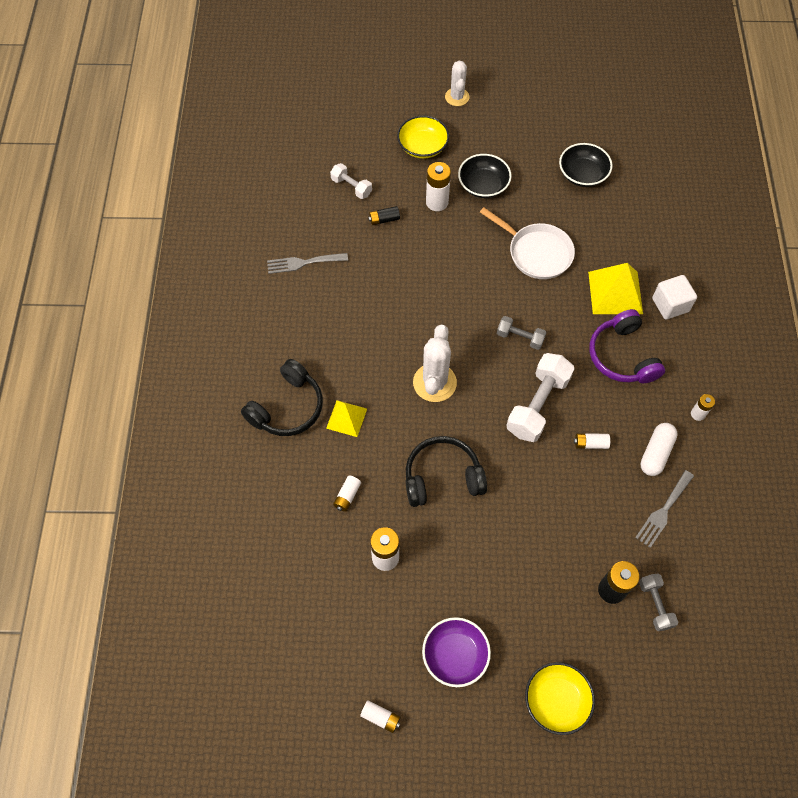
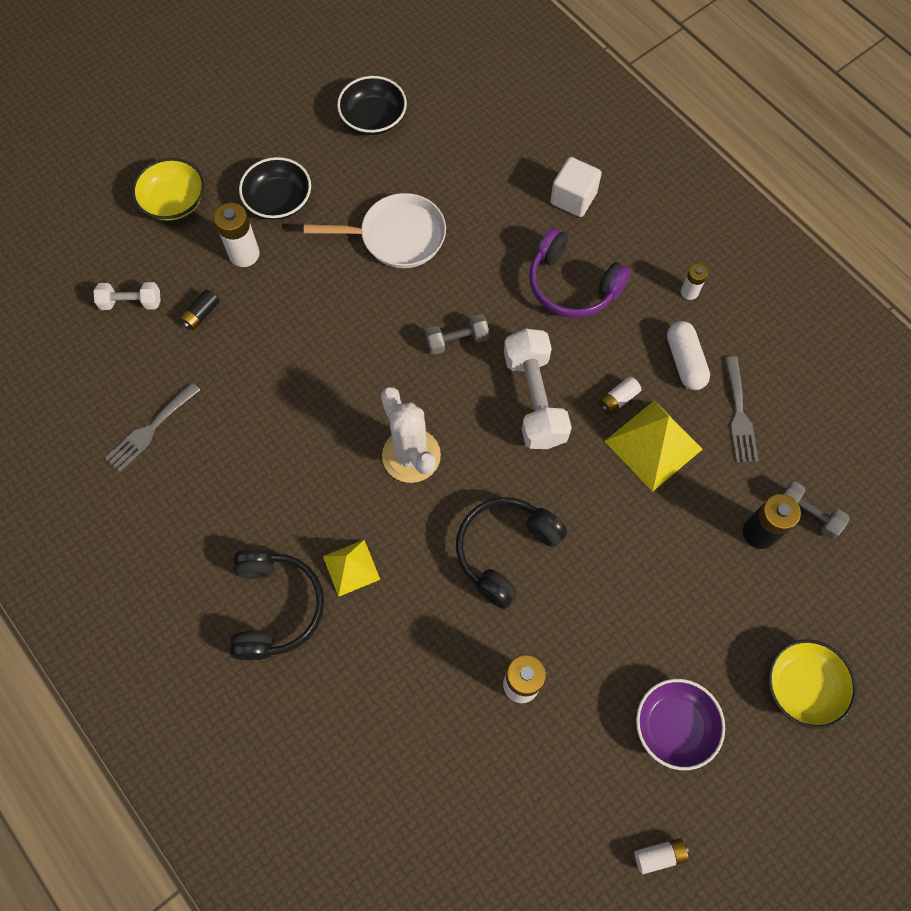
camera: 40 degrees left, 5 degrees up
(347, 496) = (425, 652): white battery -> none
(457, 97) = (165, 119): white cactus -> none
(615, 292) = (510, 223): yellow pyramid -> yellow pyramid (653, 445)

